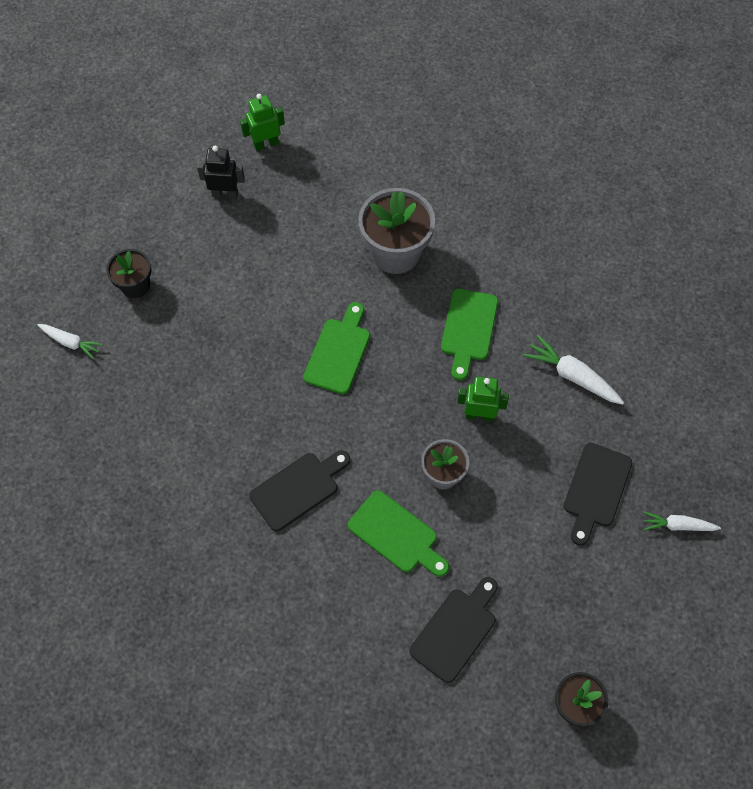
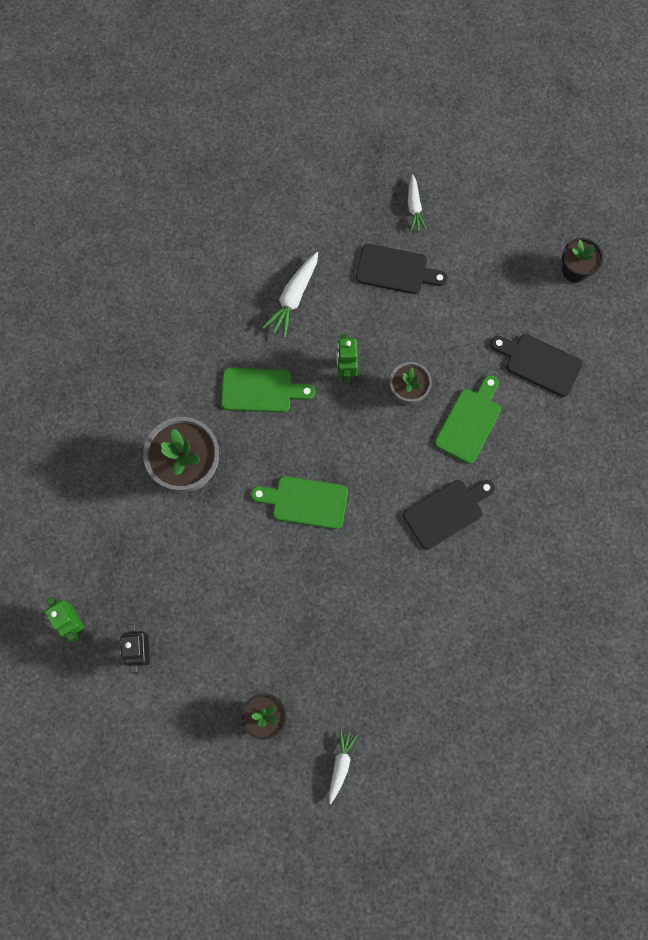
camera: 100 degrees left, 10 degrees up
(298, 489) = (446, 512): black cutting board -> black cutting board turned 105 degrees clockwise

